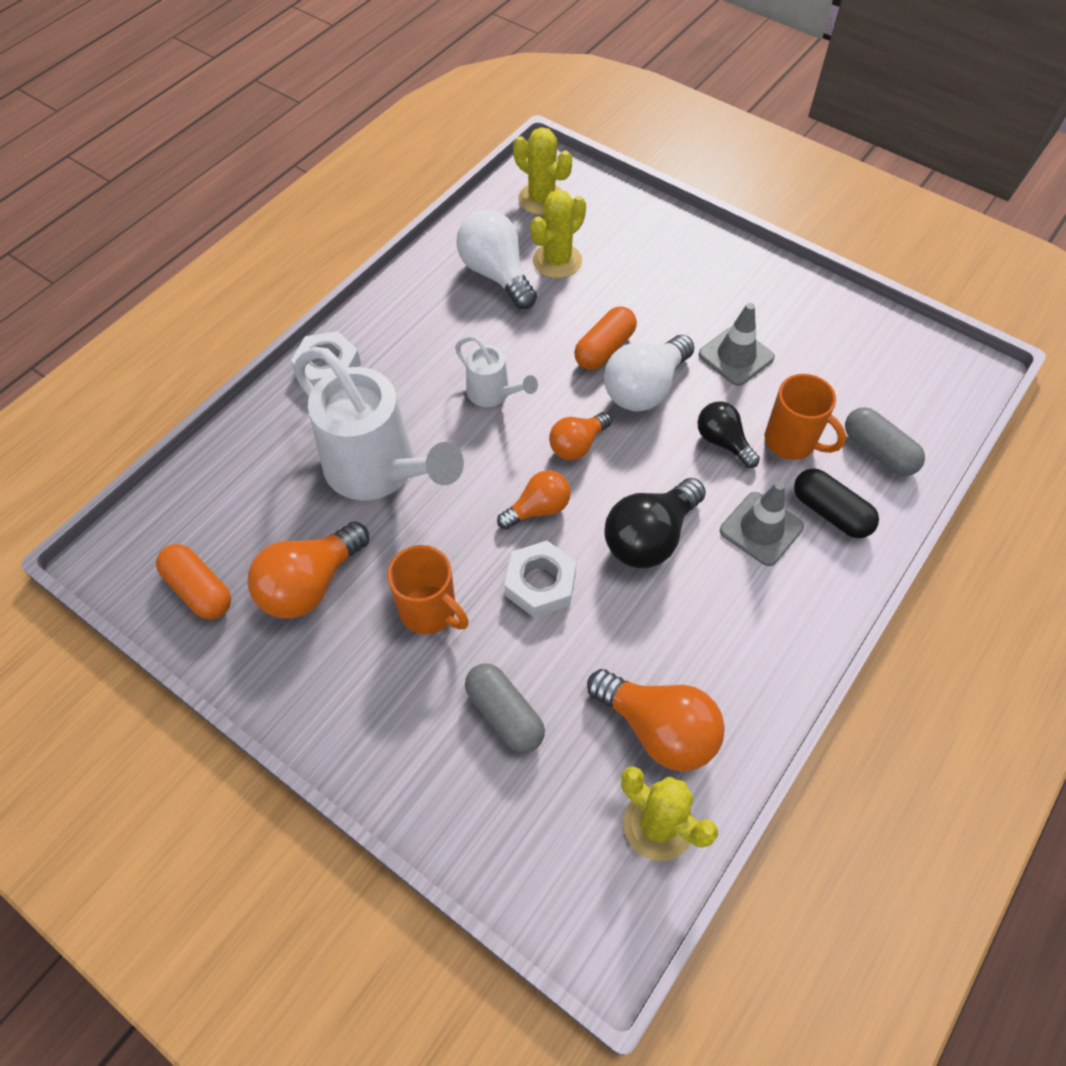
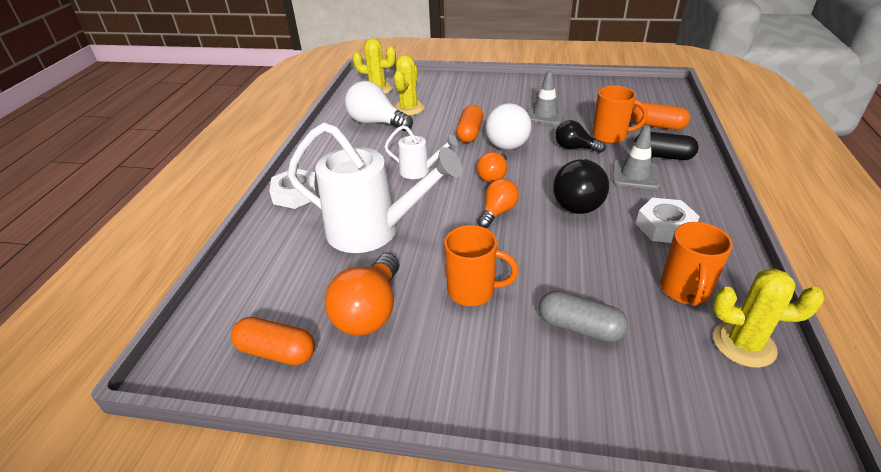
camera: 25 degrees left, 20 degrees down
(540, 584) = (534, 247): white nut -> white nut (665, 227)
(658, 729) = (685, 291): orange light bulb -> orange mug
(878, 451) = (657, 126): grey capsule -> orange capsule

